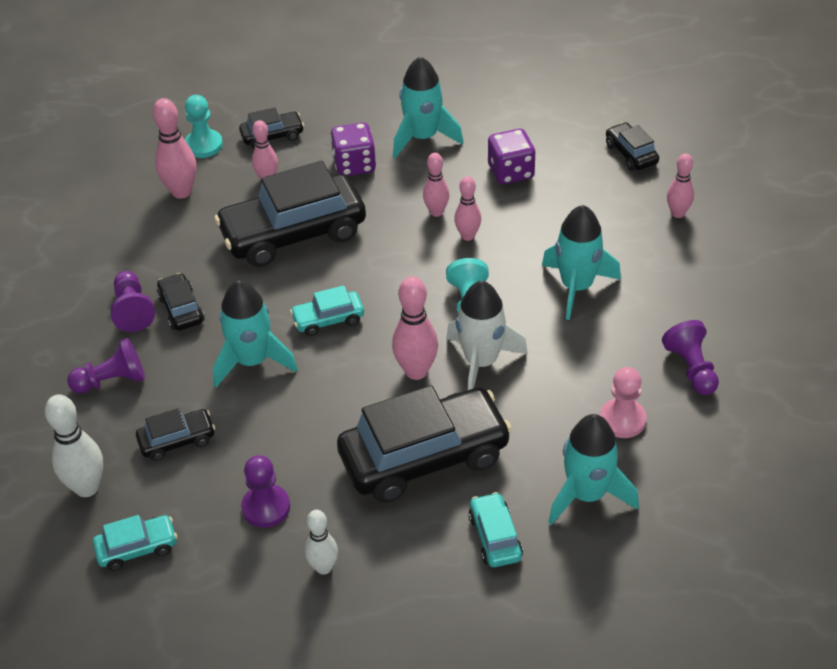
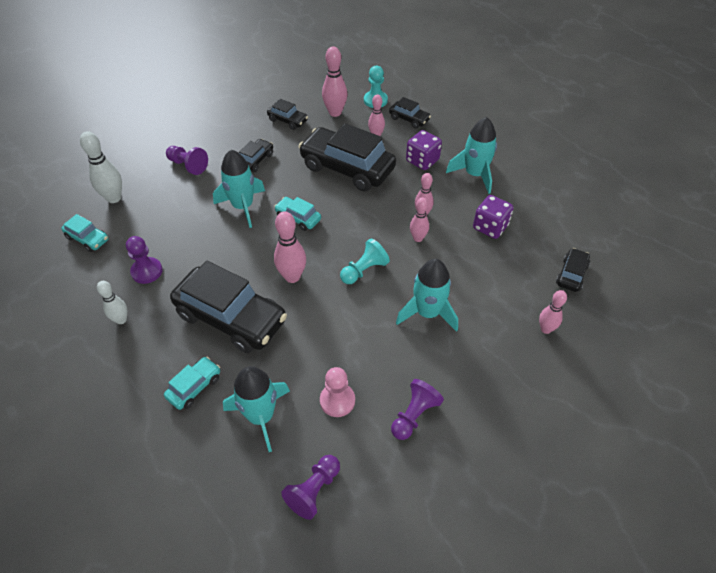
camera: 50 degrees right, 5 degrees up
(133, 310) = (239, 145): purple pawn -> purple pawn (314, 490)
(177, 440) = (167, 211): black car -> black car (288, 120)
(481, 362) = (324, 302): white rocket -> none

